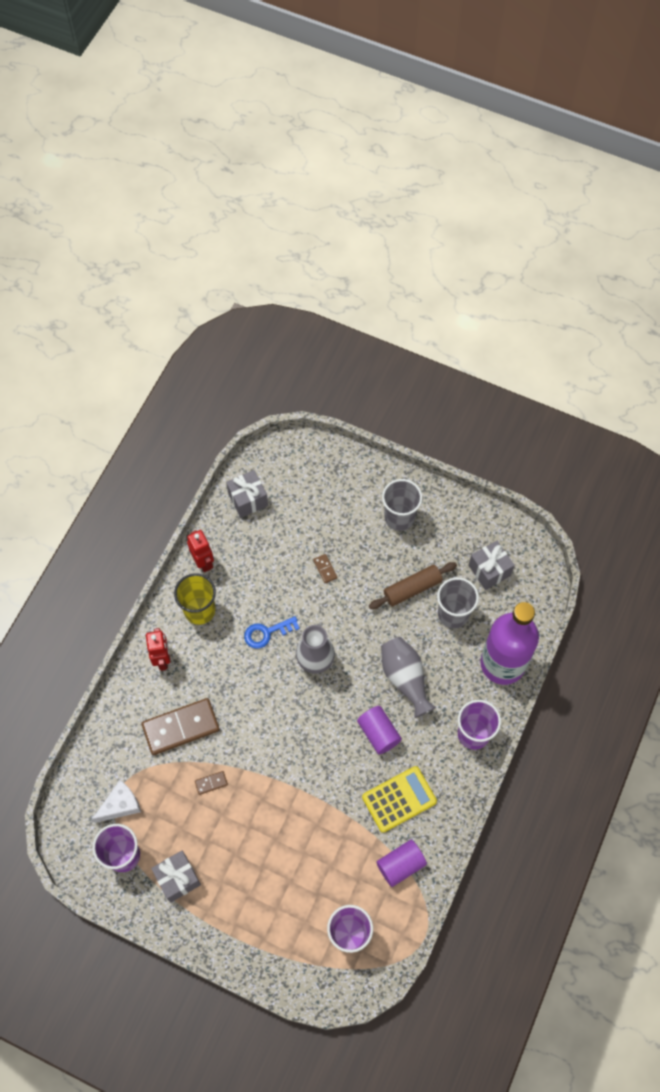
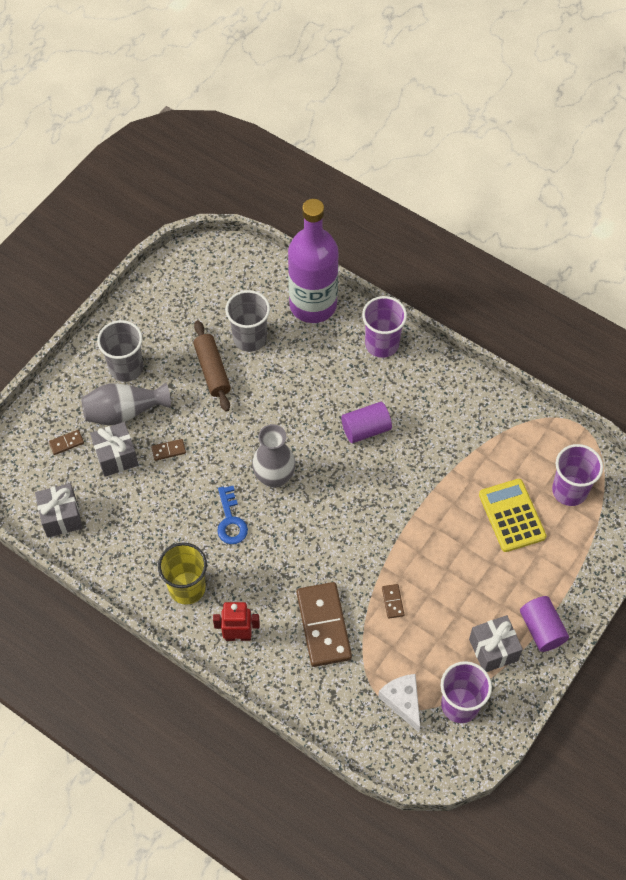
camera: 80 degrees left, 5 degrees down
(203, 562) = (128, 576): red robot -> none
(317, 487) = (66, 443): none -> brown domino
(399, 799) = (439, 422): yellow calculator -> yellow calculator (512, 515)
(400, 865) = (506, 432): purple cylinder -> purple cylinder (542, 629)
(405, 678) = (311, 394): grey vase -> grey vase (124, 412)
(489, 570) = (209, 297): grey gift -> grey gift (116, 456)

